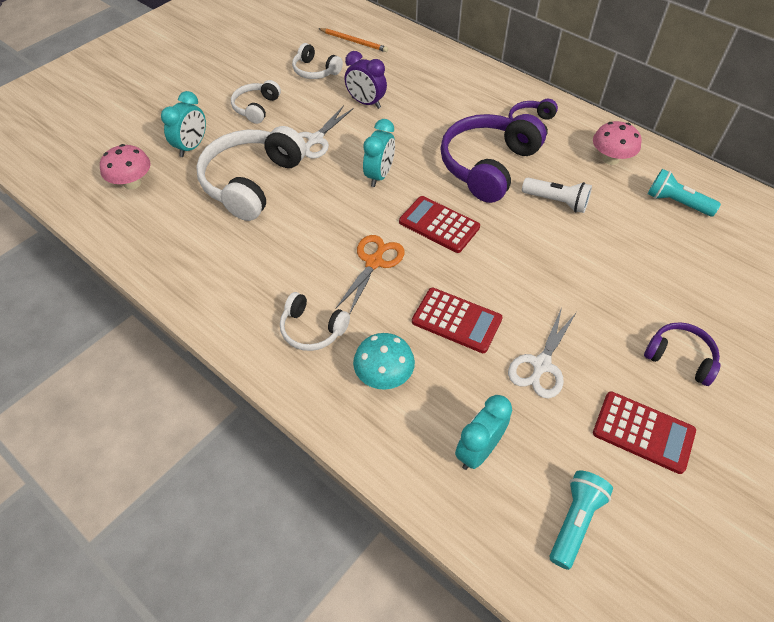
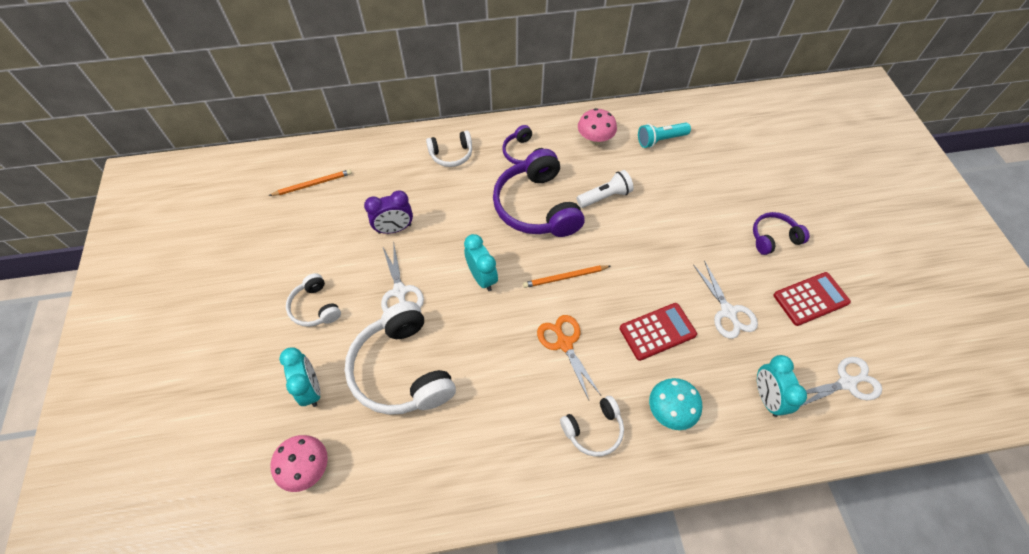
camera: 50 degrees left, 5 degrees up
(315, 71) = (318, 235): white headphones -> white headphones (451, 155)
(439, 225) = (565, 277): red calculator -> orange pencil
(575, 521) = (847, 383): turquoise flashlight -> white scissors

